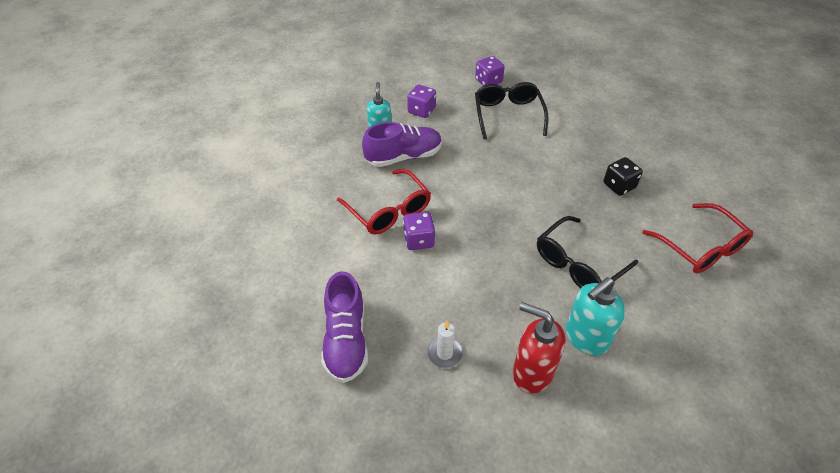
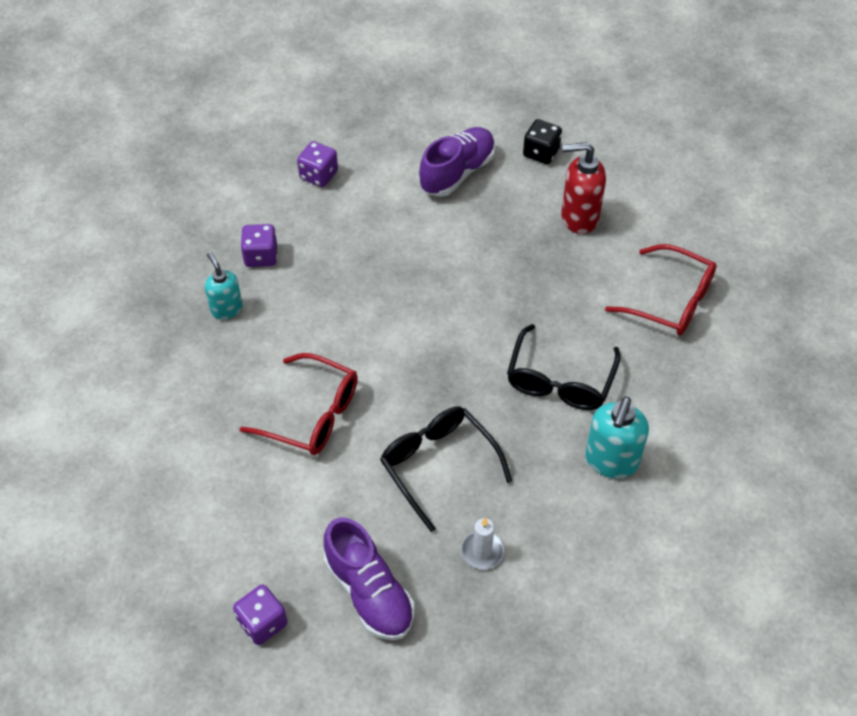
camera: 30 degrees left, 5 degrees up
(404, 156) = (282, 333): purple shoe -> purple shoe (457, 173)
(419, 240) = (372, 435): purple dice -> purple dice (262, 623)
(508, 115) = (373, 216): black glasses -> black glasses (438, 465)
(532, 373) = (579, 526): red soap dispenser -> red soap dispenser (579, 218)
(619, 186) = (551, 261): black dice -> black dice (541, 153)

